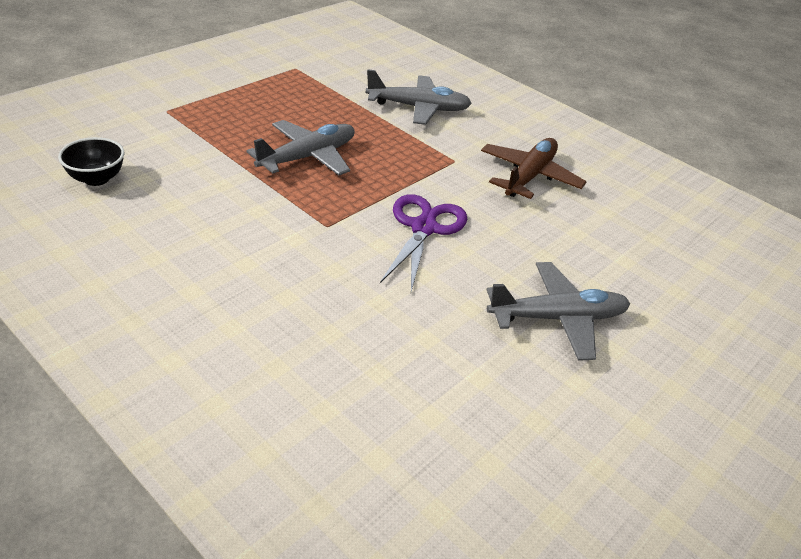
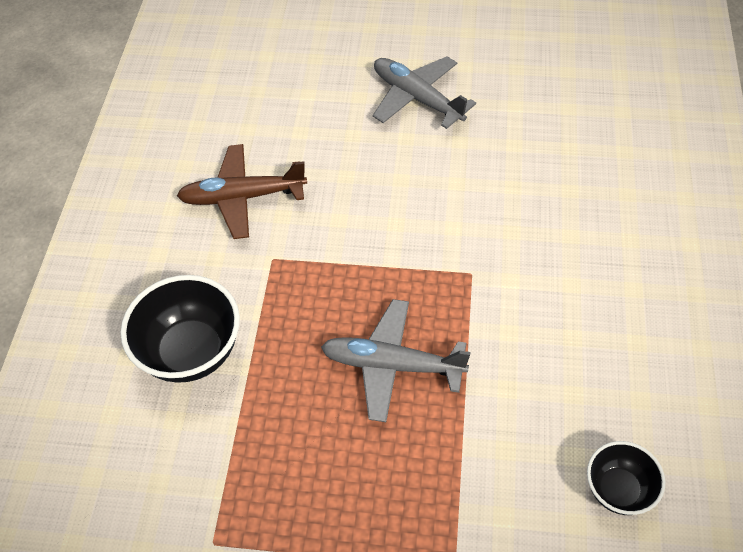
camera: 120 degrees left, 15 degrees up
(418, 108) = (191, 352): grey plane -> black bowl
(424, 228) = (401, 216): purple scissors -> none

